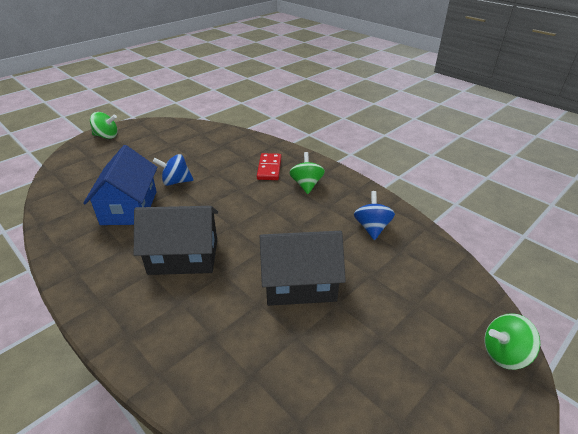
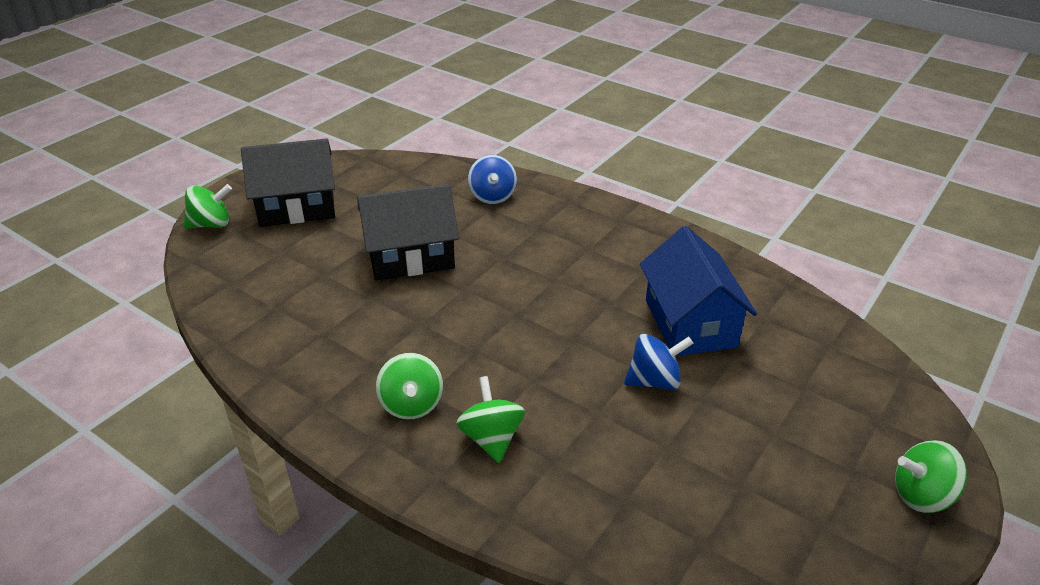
camera: 170 degrees right, 0 degrees up
(183, 256) = (561, 268): black house -> black house (297, 207)
(269, 168) = (491, 438): red domino -> green spinning top
(372, 228) = (307, 334): blue spinning top -> blue spinning top (492, 196)

